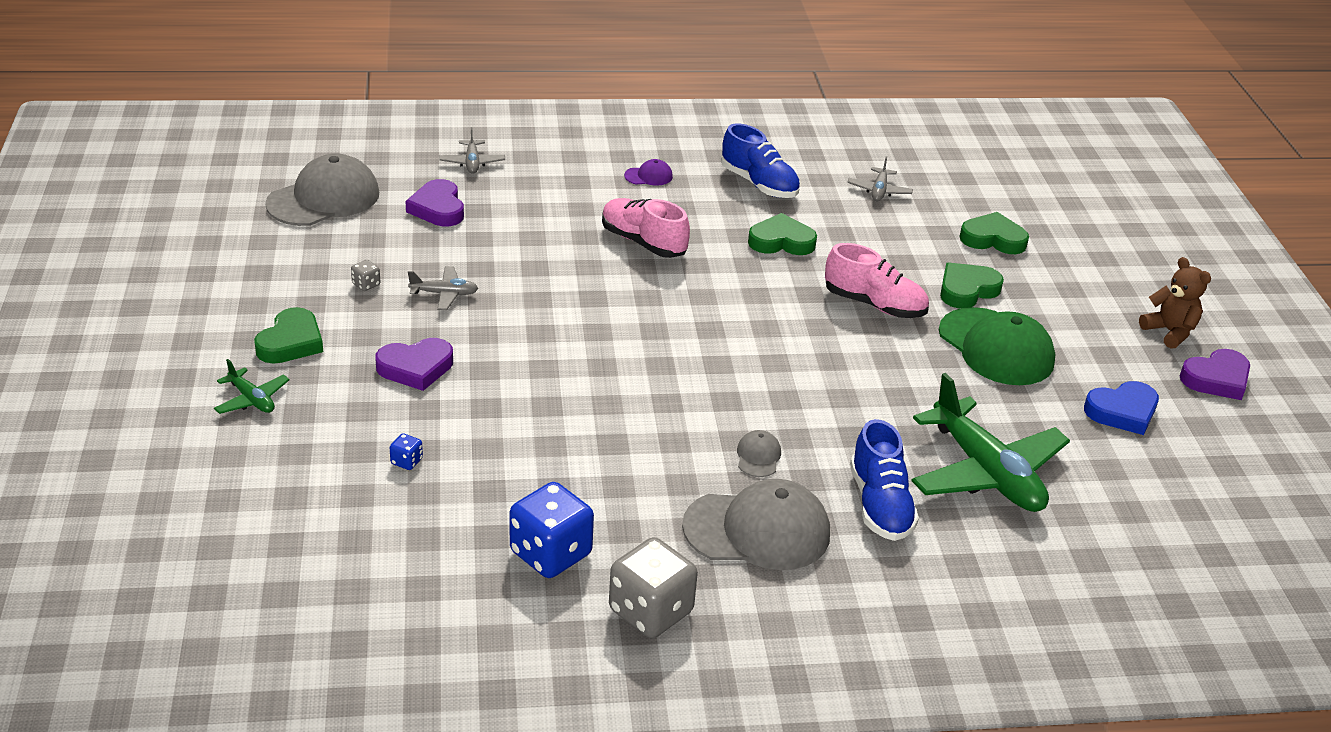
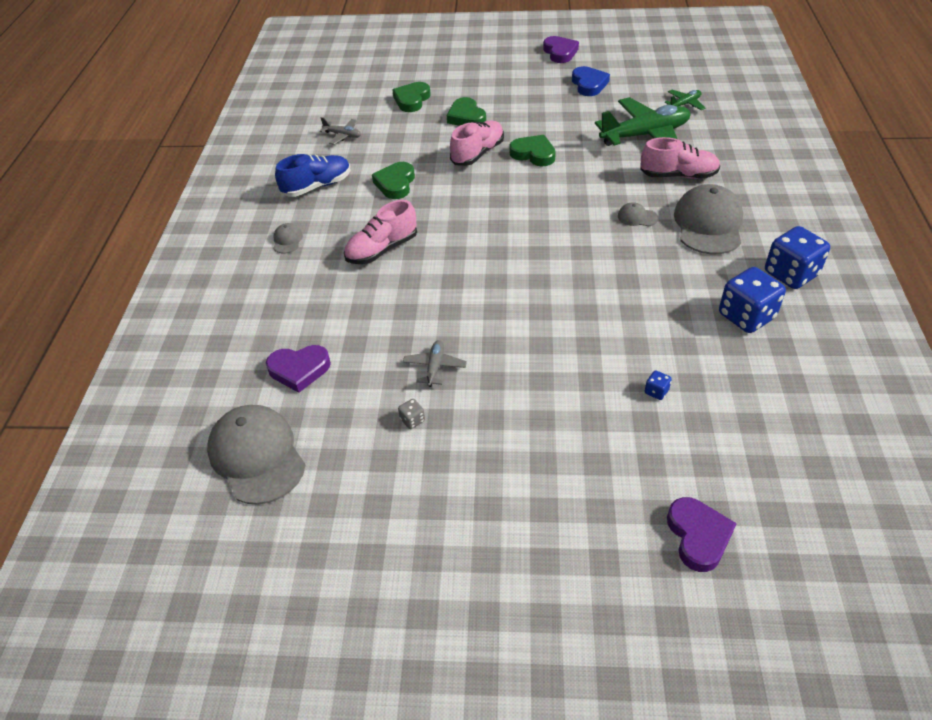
camera: 75 degrees left, 10 degrees up
(252, 399) = (579, 498): green plane -> green plane (685, 104)
(291, 342) = (495, 473): green heart -> green heart (533, 154)
(416, 368) = (537, 386): purple heart -> purple heart (698, 536)
(472, 163) = (228, 345): grey plane -> none
(648, 176) = (287, 240): purple cap -> grey cap
(650, 611) = (790, 274): grey dice -> blue dice
(880, 504) = (678, 175): blue shoe -> pink shoe
(996, 347) = (527, 115): green cap -> none
(1169, 332) = (516, 58): brown teddy bear -> none

